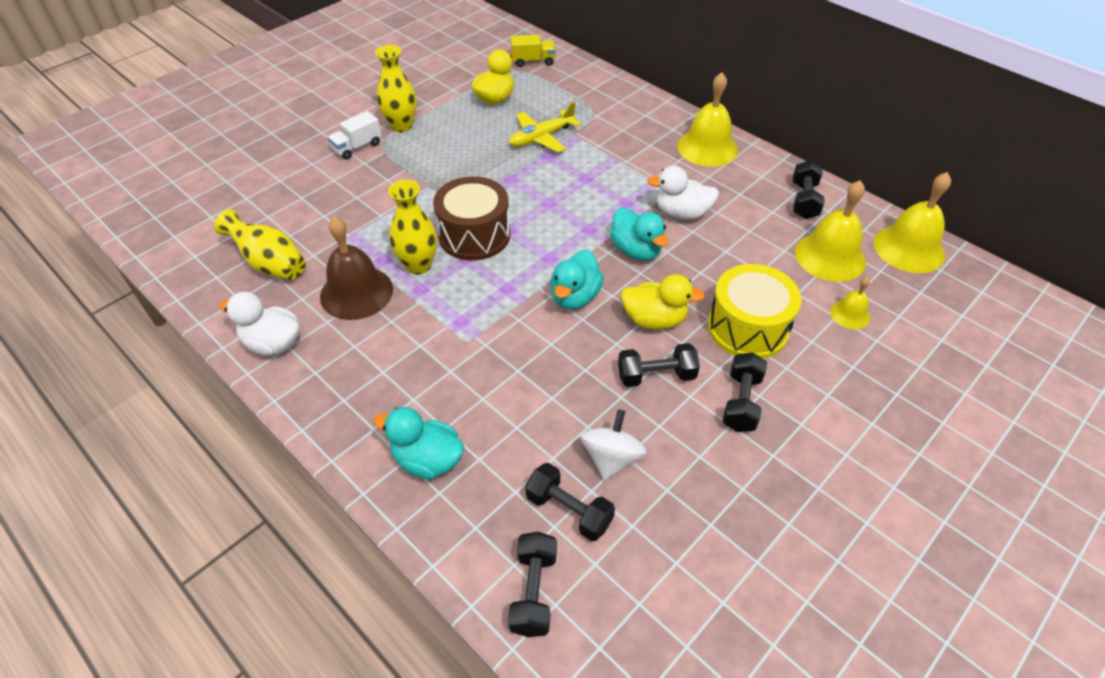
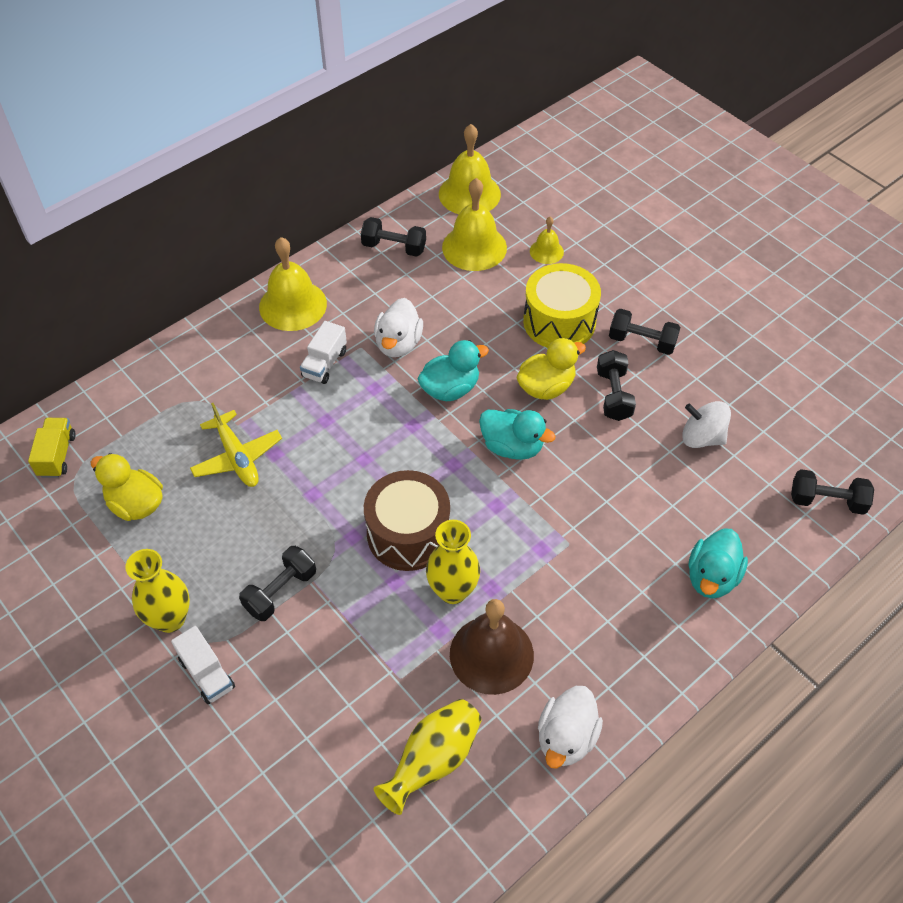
camera: 85 degrees left, 5 degrees up
(569, 510) = (754, 472): black dumbbell -> black dumbbell (280, 591)
(646, 172) = (324, 363): none -> white truck
(654, 319) = (546, 387): yellow duck -> yellow duck turned 45 degrees clockwise

